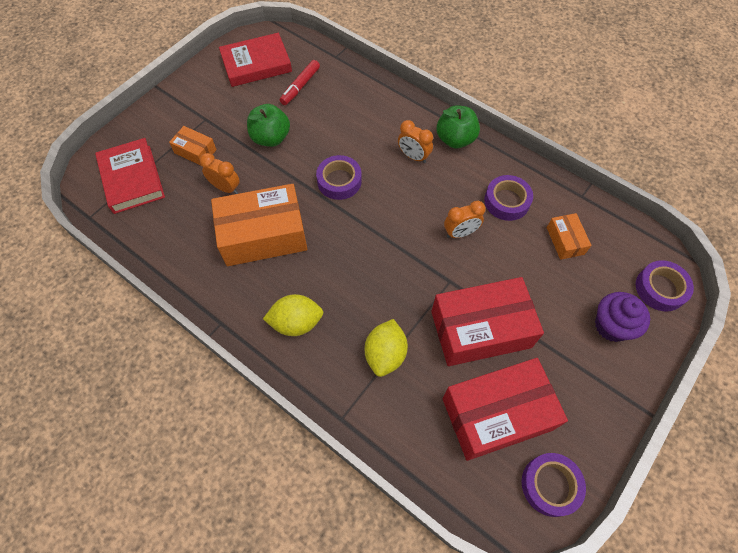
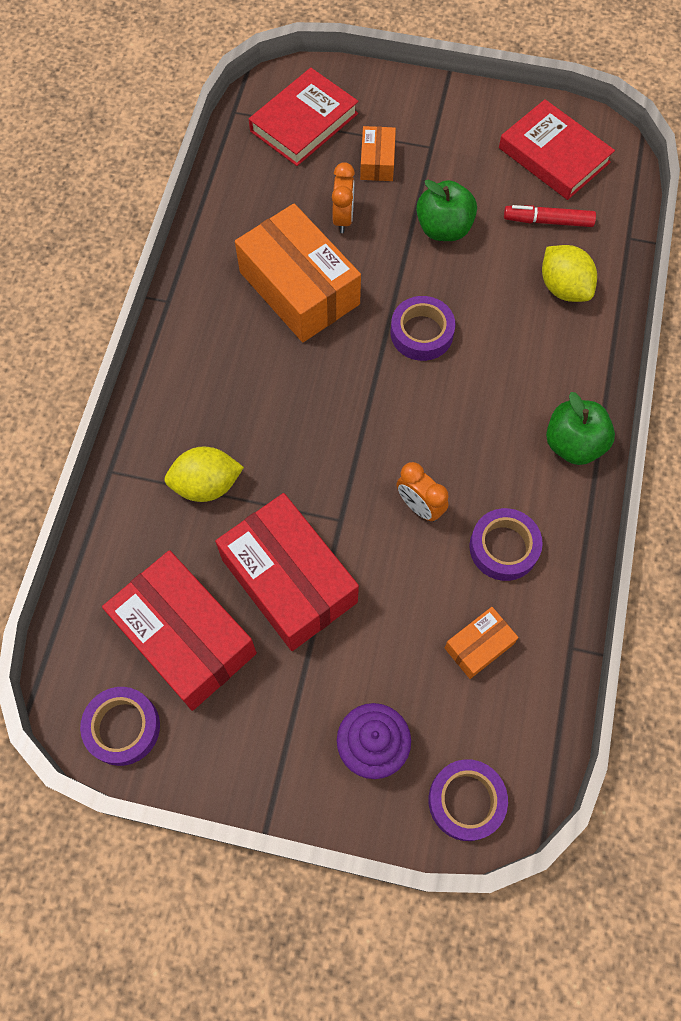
camera: 65 degrees right, 5 degrees up
(296, 323) = (203, 375): yellow lemon -> yellow lemon (563, 288)
(413, 156) = (512, 403): orange clock -> none

